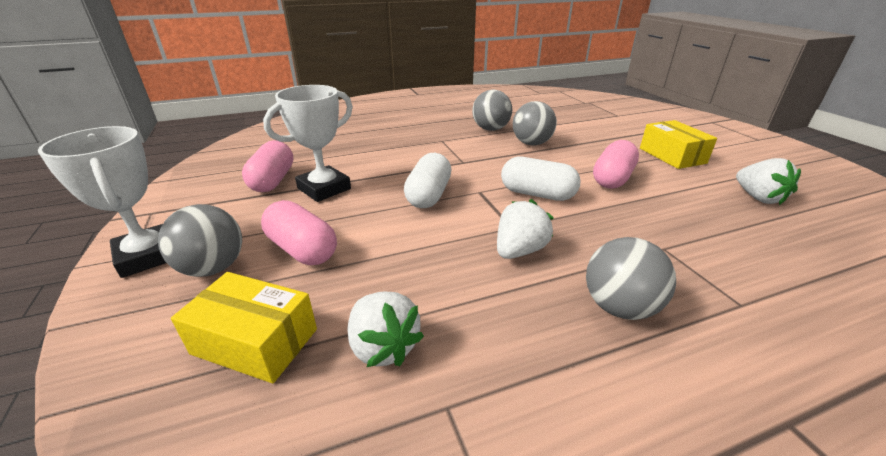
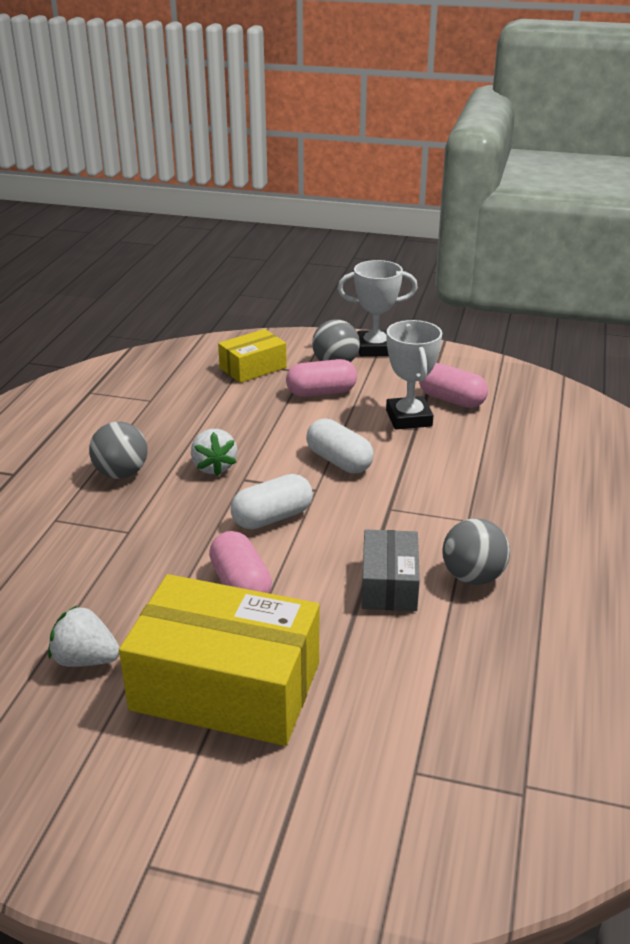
camera: 125 degrees right, 0 degrees up
(383, 347) = (203, 396): white strawberry -> none
(531, 143) = (389, 584): grey ball -> grey box
(672, 156) = (226, 686): yellow box -> yellow box, size x1.86

